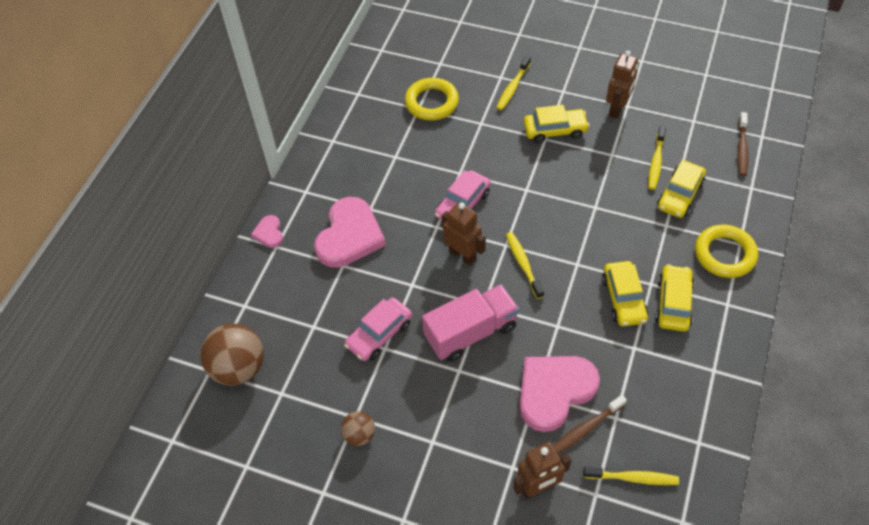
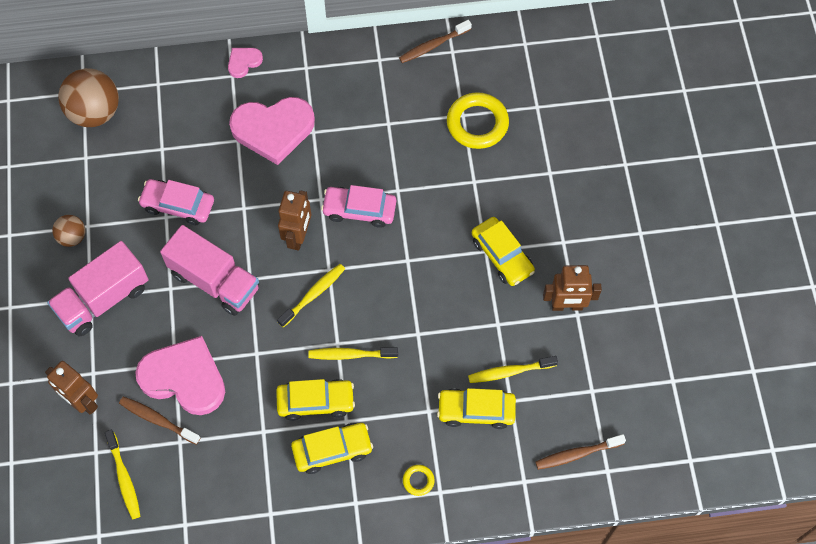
camera: 60 degrees right, 10 degrees up
(344, 103) = (433, 45): none -> brown toothbrush
(440, 430) = (103, 299): none -> pink truck
(512, 87) = (541, 190): yellow toothbrush -> yellow toothbrush (350, 355)
(623, 299) = (316, 402): yellow car -> yellow car turned 150 degrees counterclockwise
(724, 254) = (418, 481): yellow ring -> yellow ring, size x0.45

